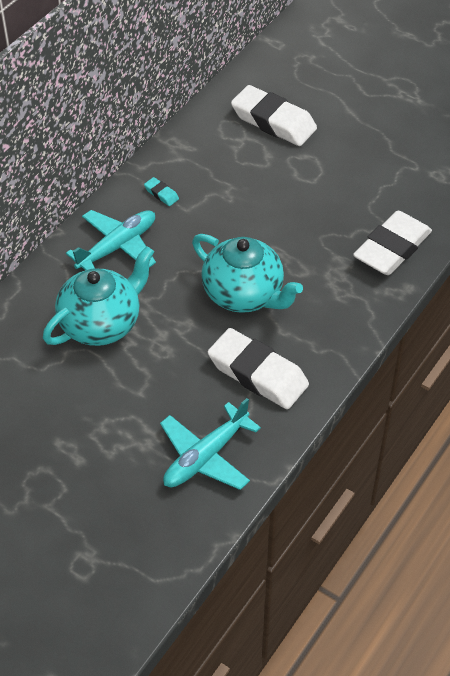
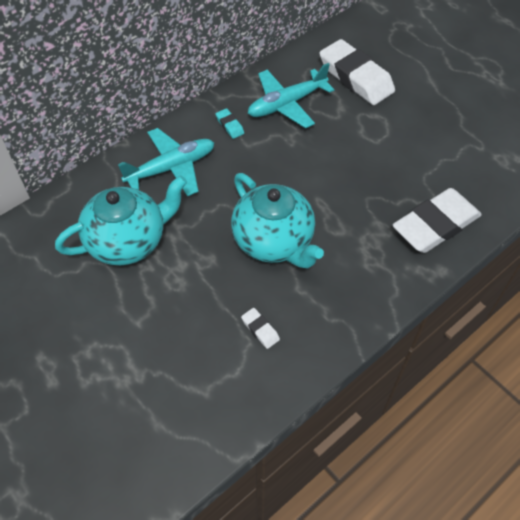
camera: 15 degrees right, 5 degrees up
(205, 456) = (177, 410): turquoise plane -> turquoise plane (286, 104)
(258, 374) = (260, 329): white eraser -> white eraser, size x0.41

